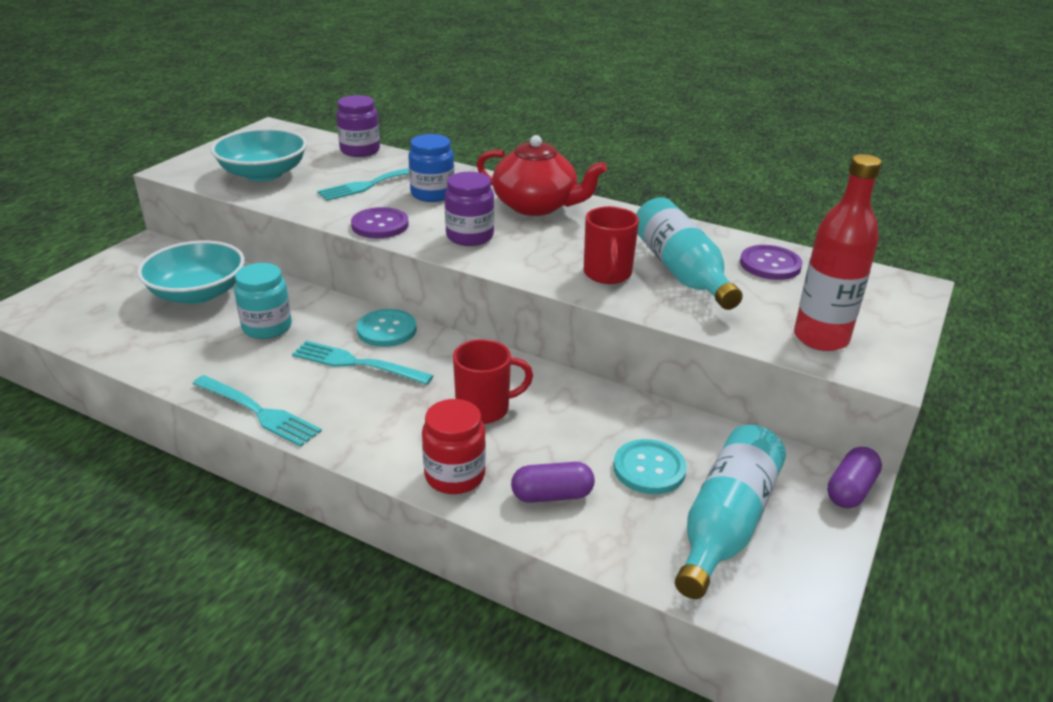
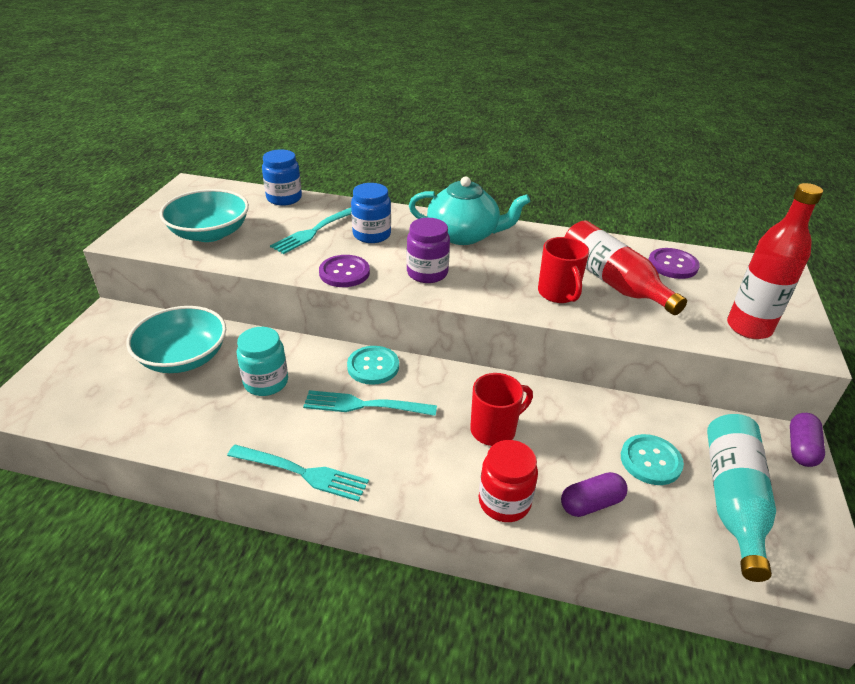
camera: 15 degrees left, 5 degrees up
(360, 150) = (284, 198): purple jar -> blue jar
(536, 206) = (464, 235): red teapot -> turquoise teapot
(681, 271) = (612, 282): turquoise bottle -> red bottle

